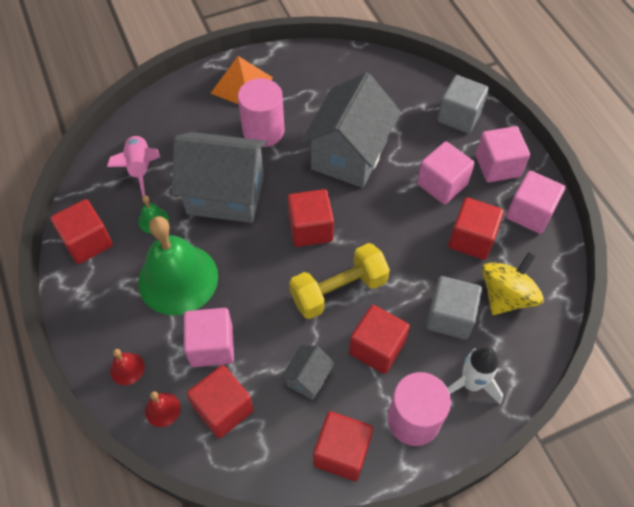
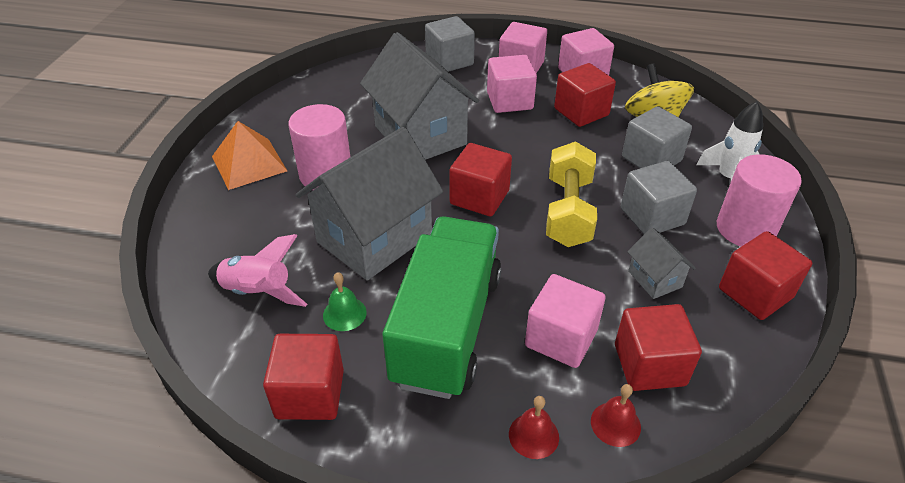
camera: 55 degrees left, 15 degrees down
(178, 279) = (447, 328): green bell -> green truck
(377, 348) = (652, 216): red cube -> grey cube

